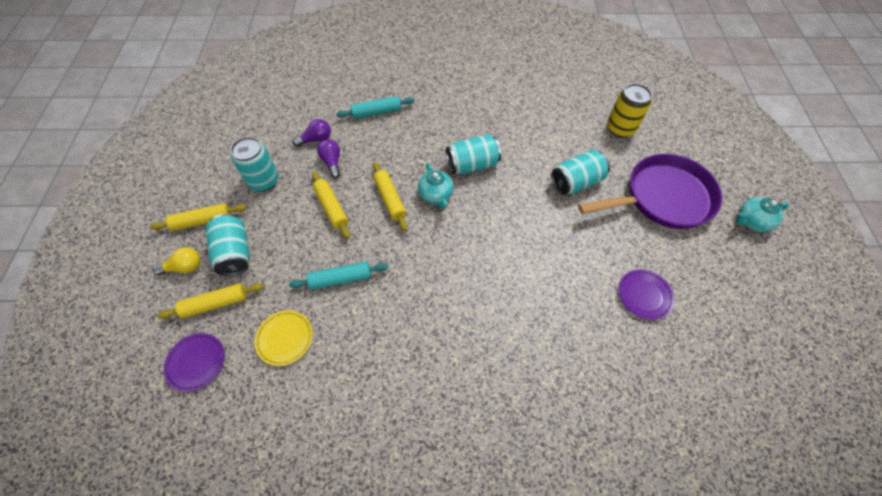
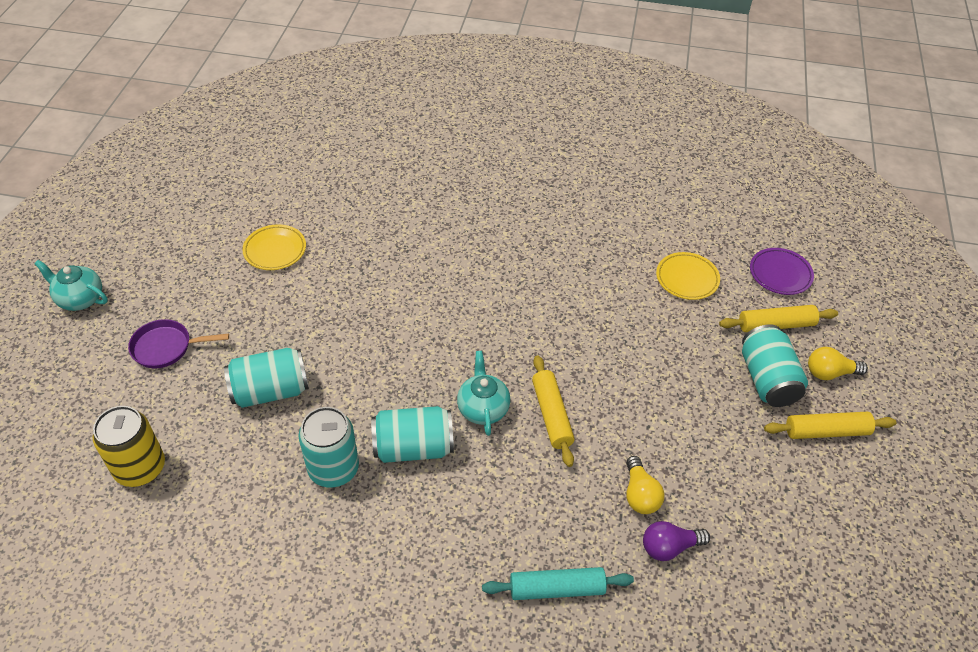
camera: 170 degrees left, 10 degrees down
(264, 181) = (748, 480): turquoise can -> turquoise can (333, 469)
(331, 208) = (638, 417): yellow rolling pin -> none
(332, 162) = (640, 495): purple light bulb -> yellow light bulb
(341, 279) = (625, 325): turquoise rolling pin -> none
(644, 295) = (275, 250): purple plate -> yellow plate
(662, 198) = (166, 347): purple pan -> purple pan, size x0.47
(751, 222) = (80, 299): turquoise teapot -> turquoise teapot turned 150 degrees counterclockwise

